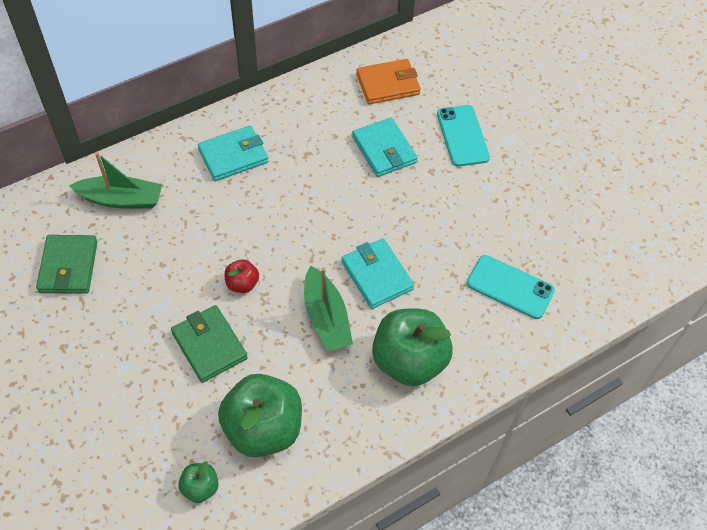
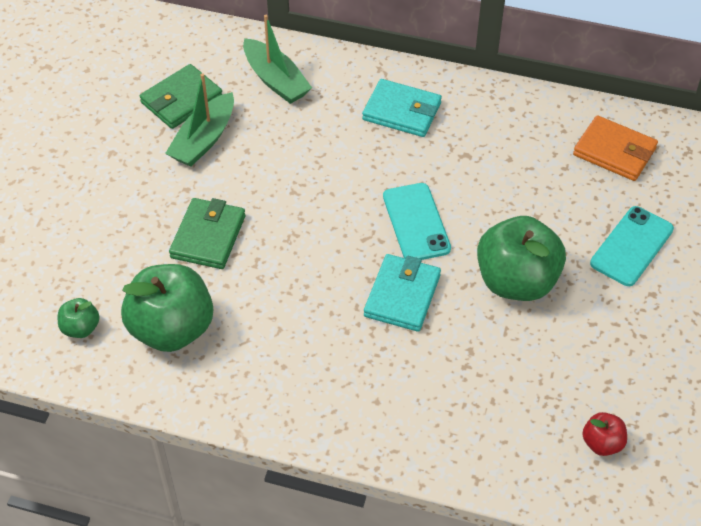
camera: 50 degrees right, 5 degrees down
(242, 284) = (287, 213): red apple -> red apple (602, 443)
(326, 317) = (320, 292): green boat -> green boat (204, 140)
(384, 150) = (539, 202): turquoise wallet -> none
(409, 361) = (343, 382): green apple -> green apple (516, 281)
(510, 287) = (509, 404): turquoise phone -> turquoise phone (416, 222)

